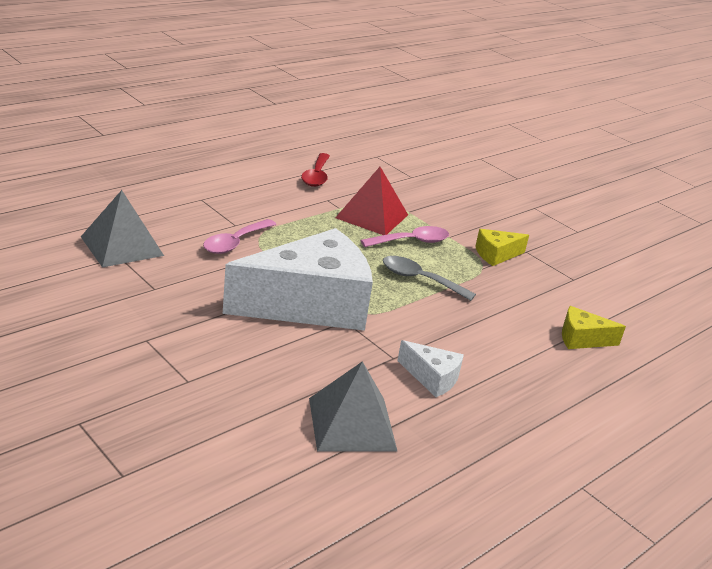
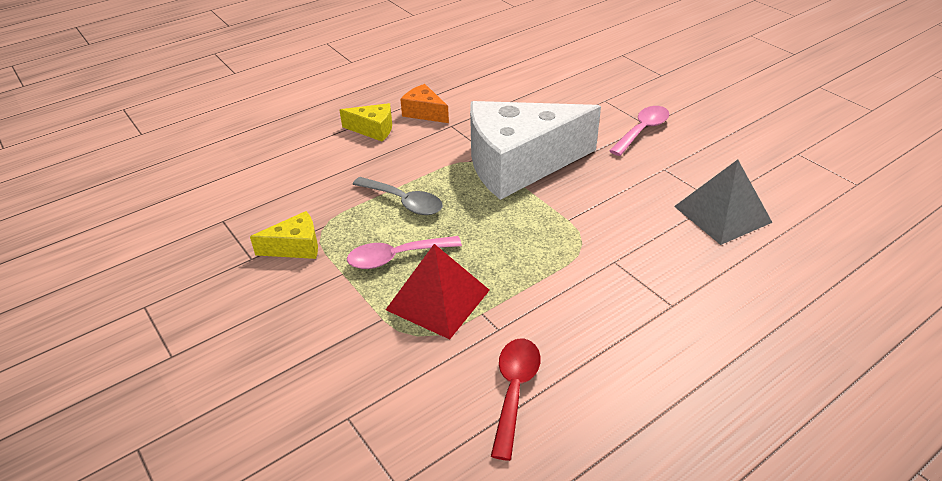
camera: 170 degrees left, 10 degrees up
(235, 242) = (606, 232): pink spoon -> pink spoon (642, 131)
(352, 423) = (489, 83): grey pyramid -> none
(432, 378) = (424, 113): white cheese -> orange cheese
(582, 339) = (272, 152): yellow cheese -> yellow cheese (373, 129)

